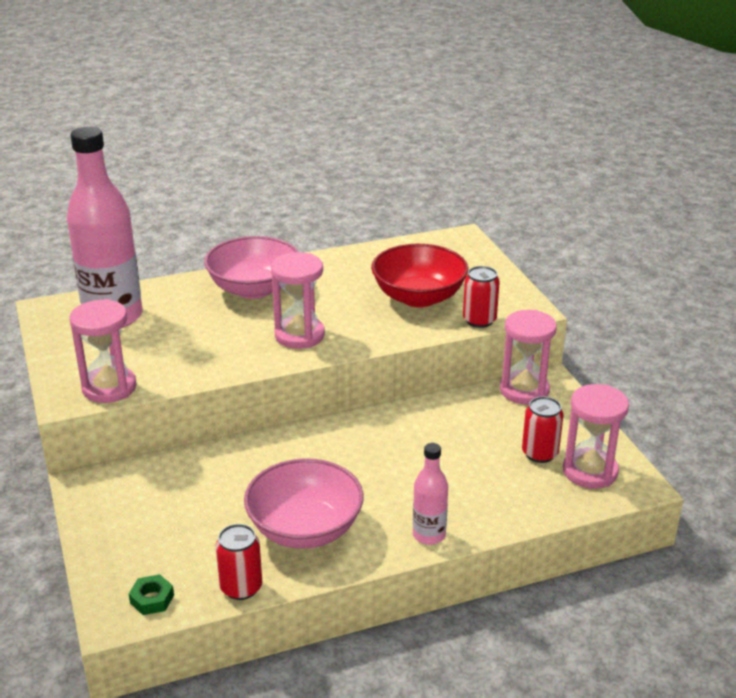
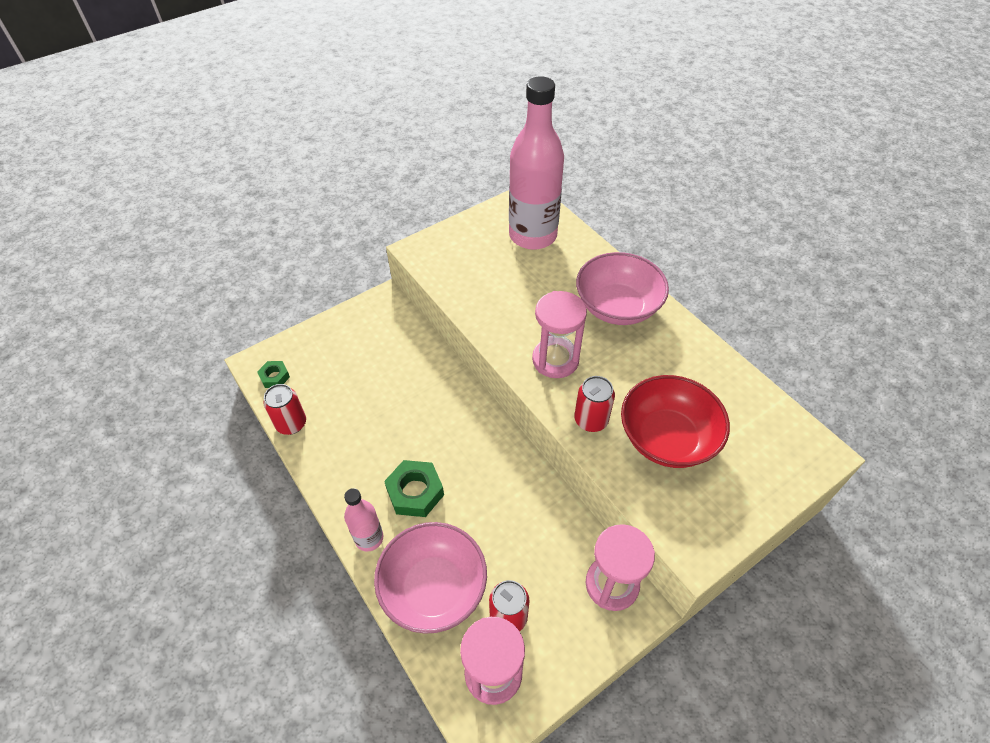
camera: 75 degrees right, 20 degrees up
(109, 387) = (438, 266): pink hourglass -> none
(305, 529) = (360, 446): pink bowl -> pink bowl (434, 588)
(385, 494) = (415, 492): none -> green nut
(479, 320) = (647, 504): red can -> red can (591, 420)

